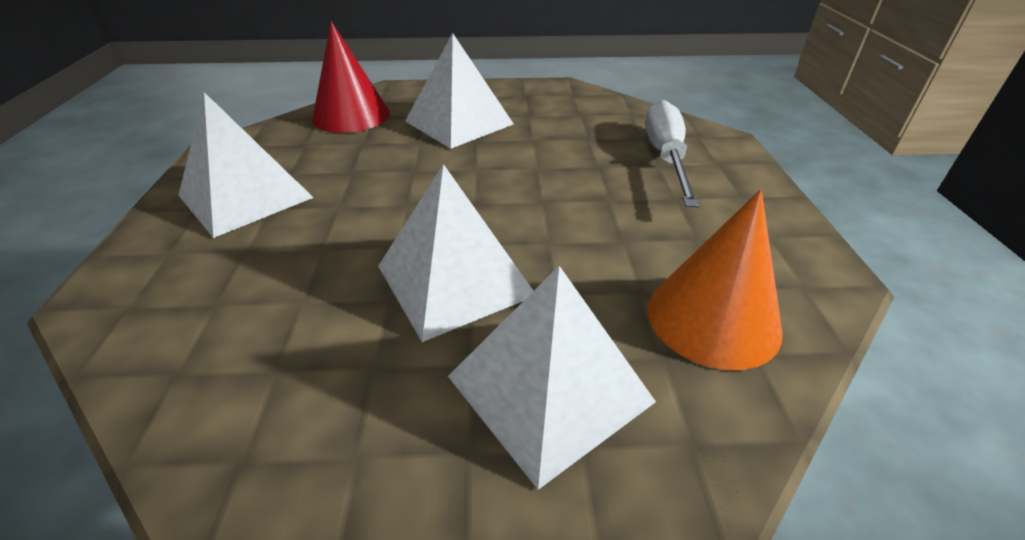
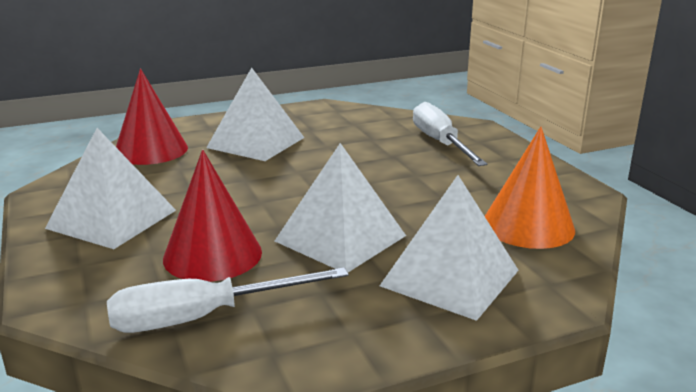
camera: 20 degrees left, 15 degrees down
(214, 369) = (204, 317): none -> white screwdriver
(299, 271) = (212, 255): none -> red cone

